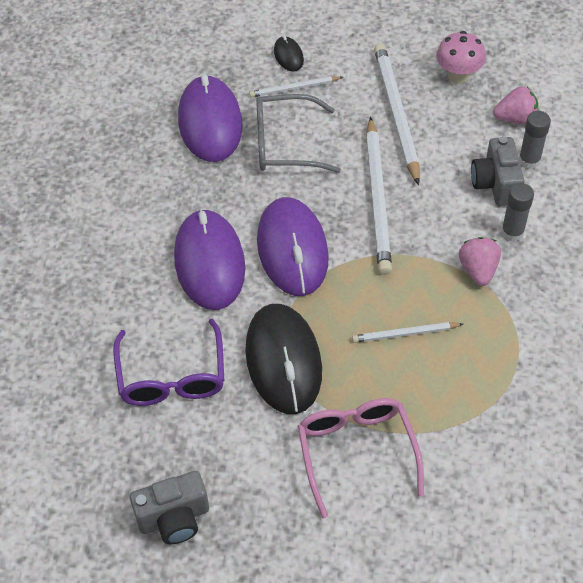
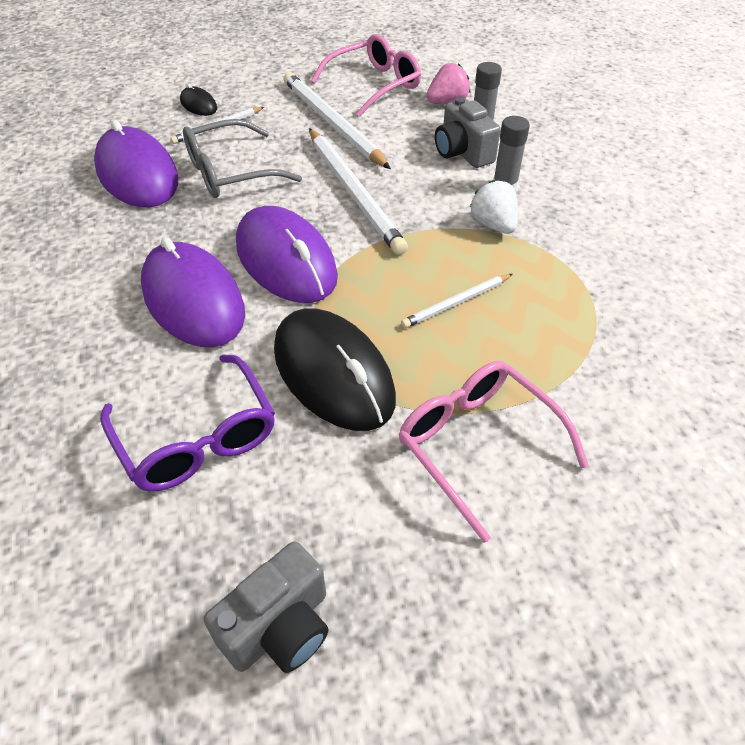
camera: 25 degrees left, 5 degrees down
(458, 76) = (374, 85): pink mushroom -> pink glasses
(478, 270) = (493, 224): pink strawberry -> white strawberry

